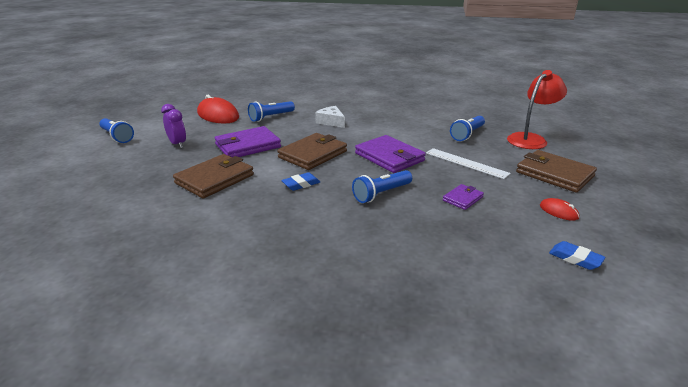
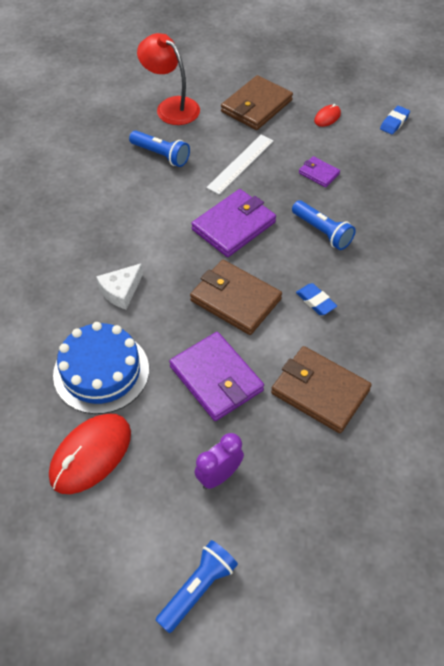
camera: 95 degrees left, 25 degrees up
(271, 117) = (101, 371): blue flashlight -> blue cake

